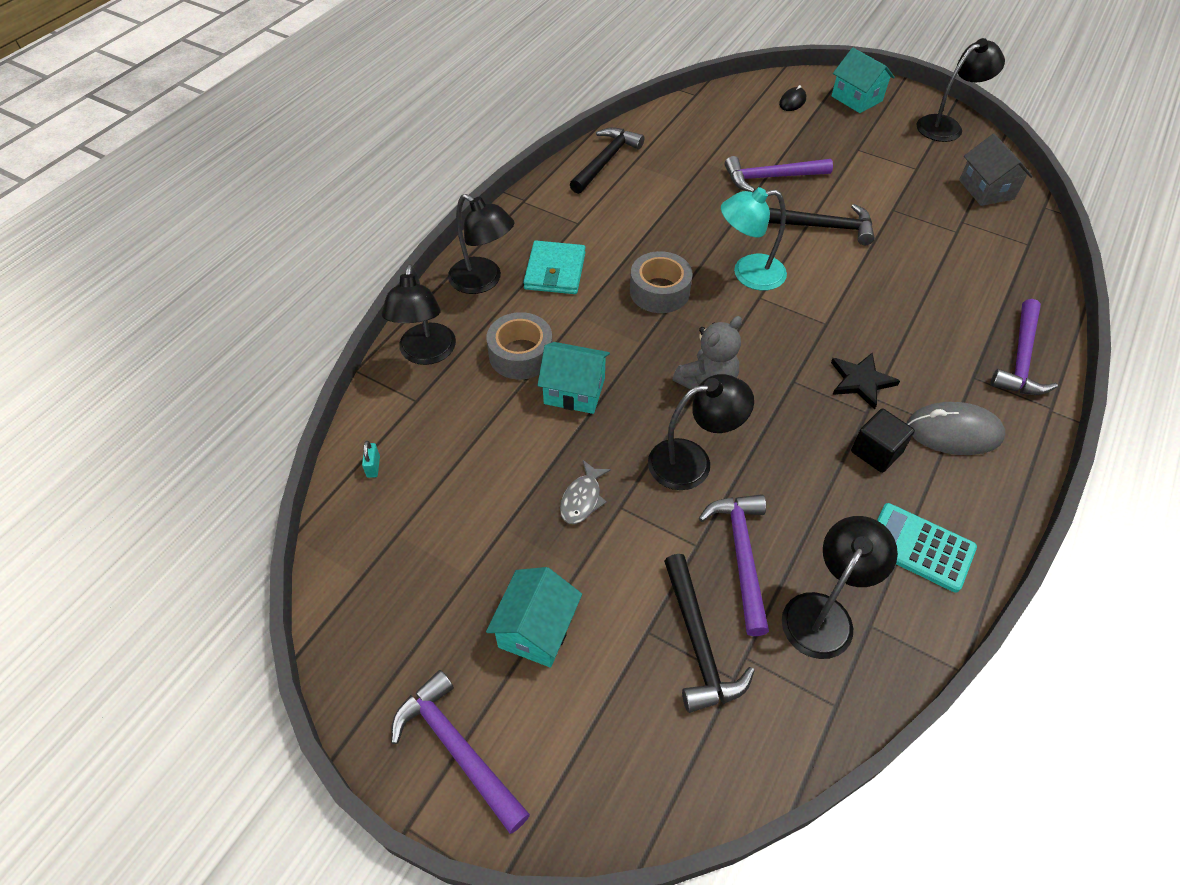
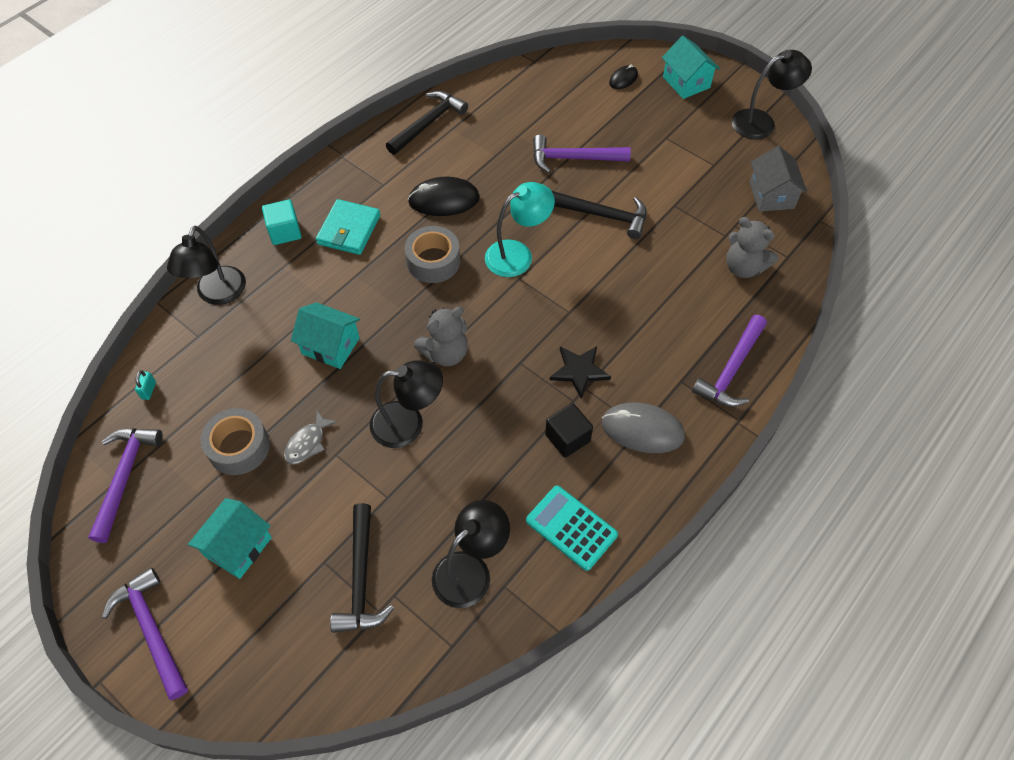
camera: 10 degrees right, 5 degrees up
(483, 281) = (285, 232): black lamp -> turquoise cube
(521, 354) = (296, 306): grey tape -> grey tape (239, 447)
(649, 230) = (444, 200): none -> black mouse
(741, 555) = (421, 511): purple hammer -> purple hammer (125, 476)
(748, 274) = (517, 254): turquoise lamp -> turquoise lamp turned 150 degrees clockwise
(989, 259) = (743, 267): none -> grey teddy bear

